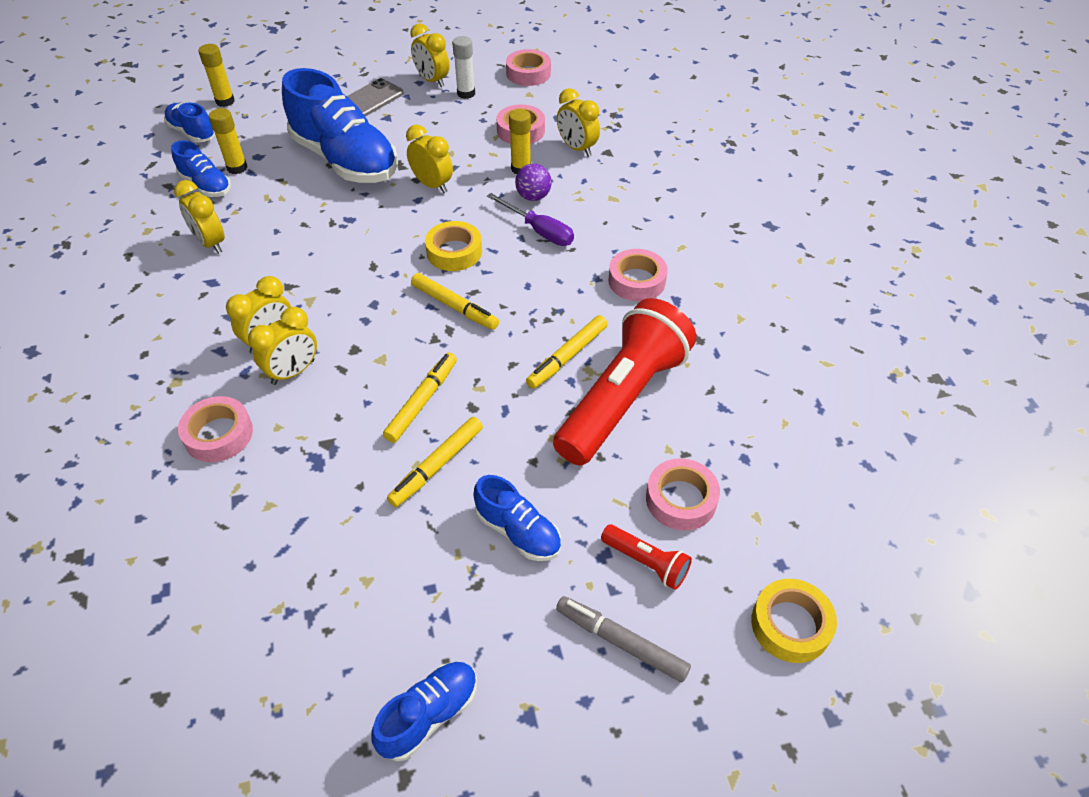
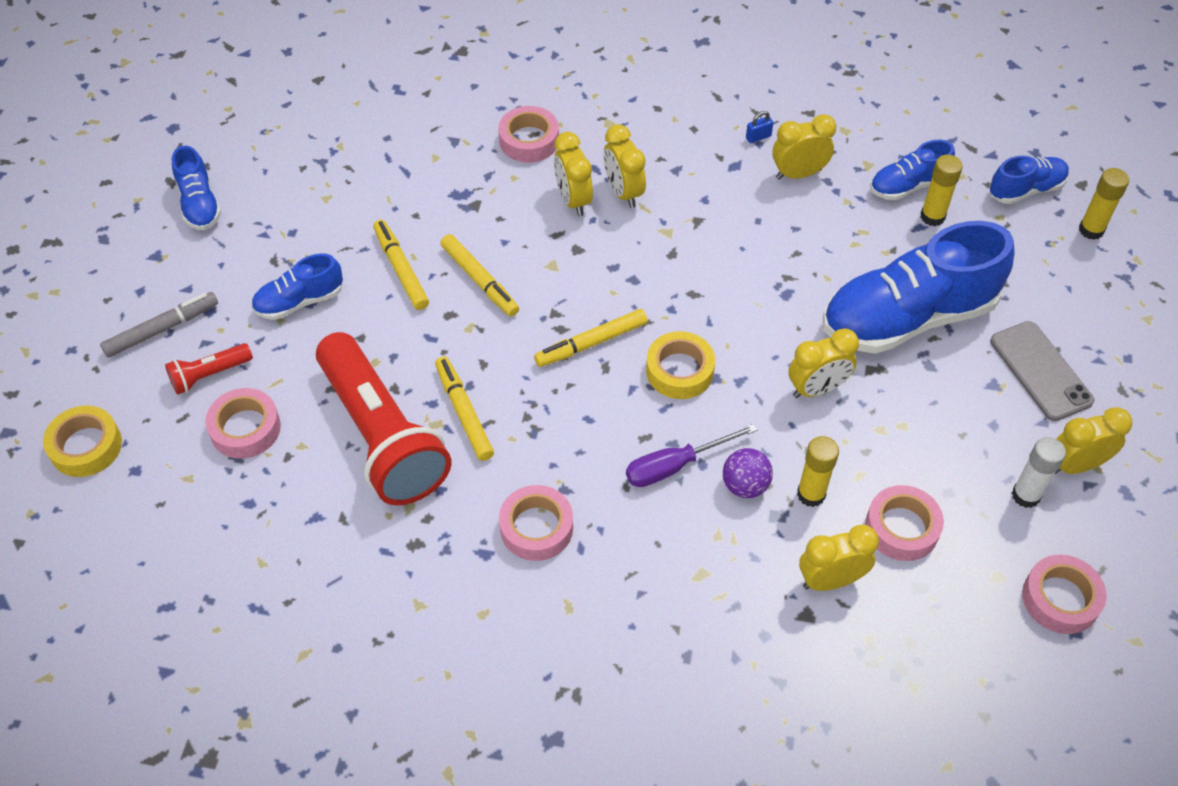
camera: 115 degrees right, 5 degrees up
(169, 277) = (758, 137): none -> blue padlock

